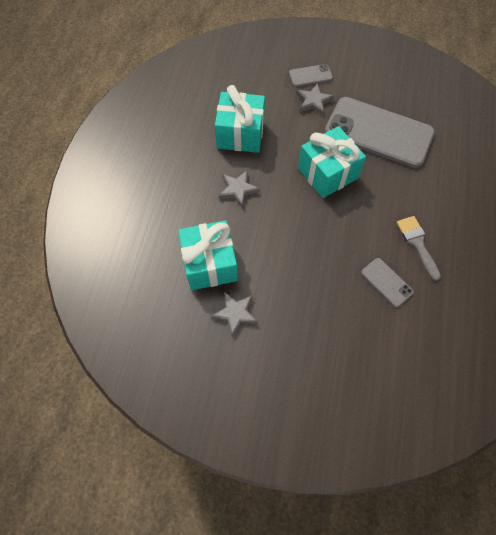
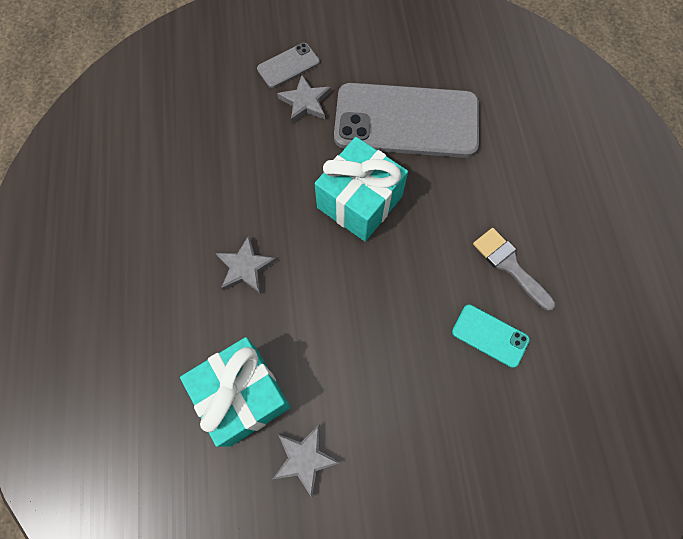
camera: 20 degrees left, 5 degrees up
(240, 134) = (221, 182): turquoise gift -> none
(386, 282) = (490, 335): grey phone -> turquoise phone

